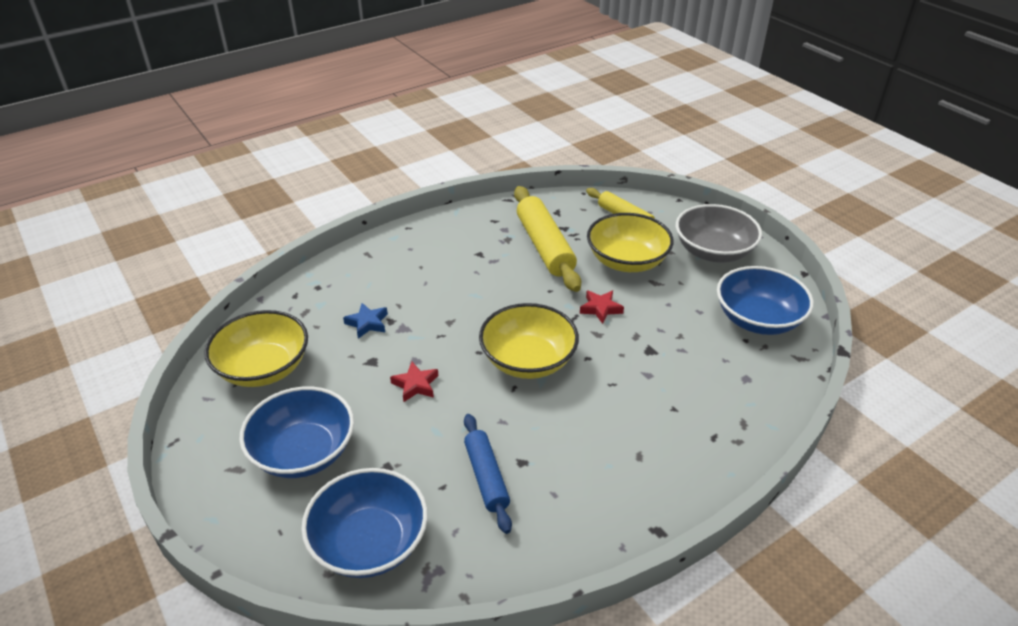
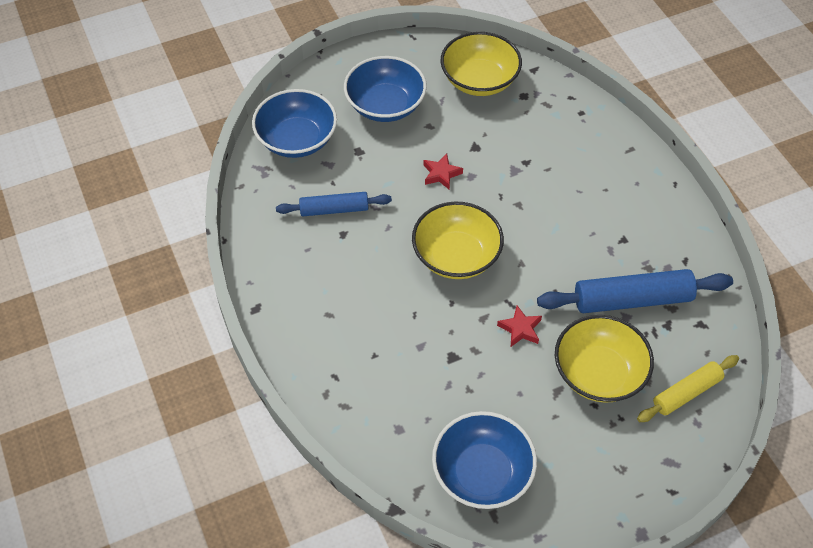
camera: 100 degrees right, 15 degrees up
(367, 323) = (525, 146): blue star -> none
(545, 246) = (632, 300): yellow rolling pin -> blue rolling pin
(713, 251) = (609, 470): grey bowl -> none

